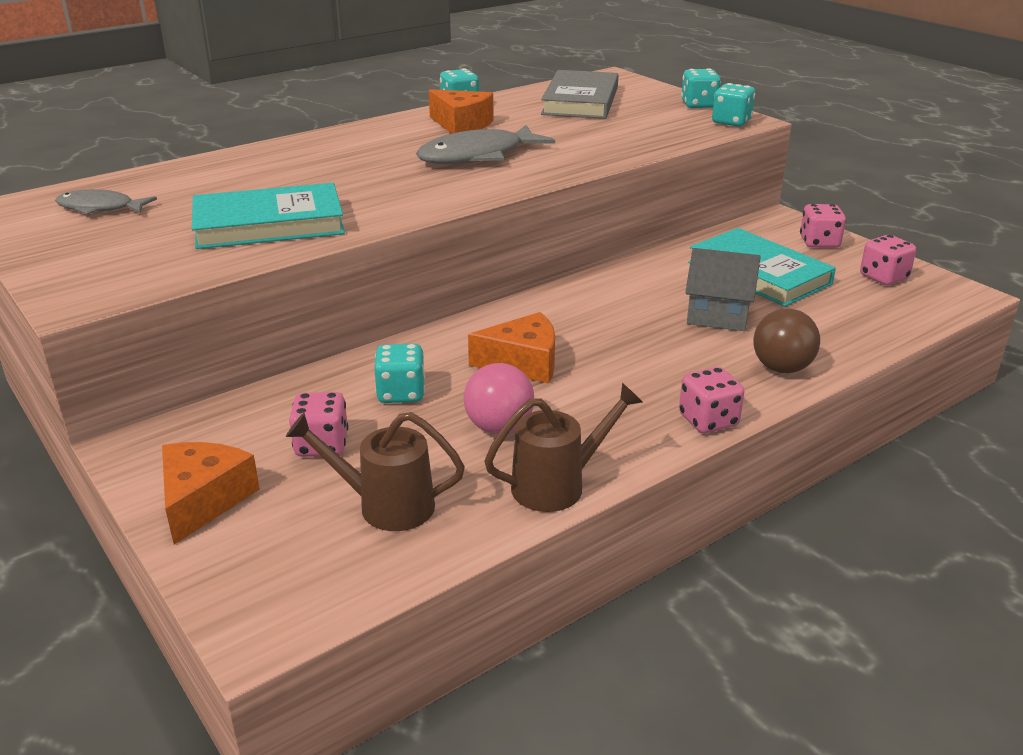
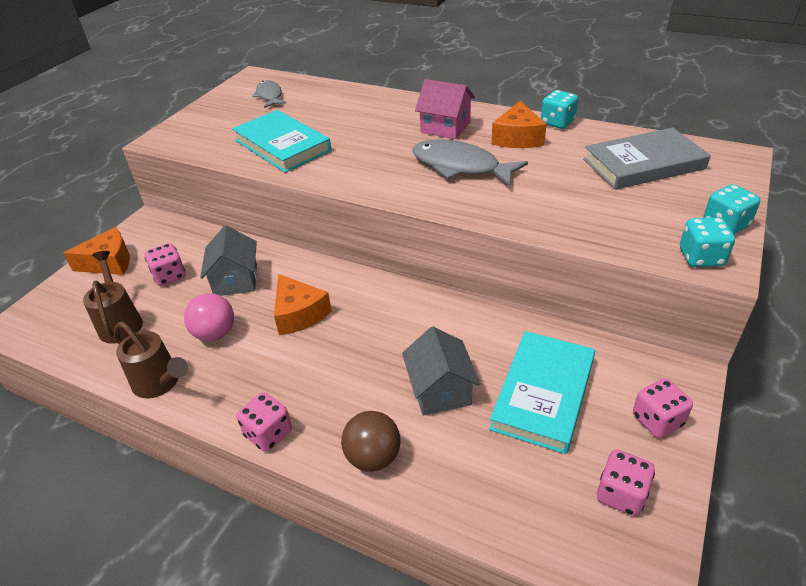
camera: 65 degrees right, 10 degrees up
(385, 144) = (445, 127): none -> pink house
(401, 393) = (235, 280): turquoise dice -> grey house

